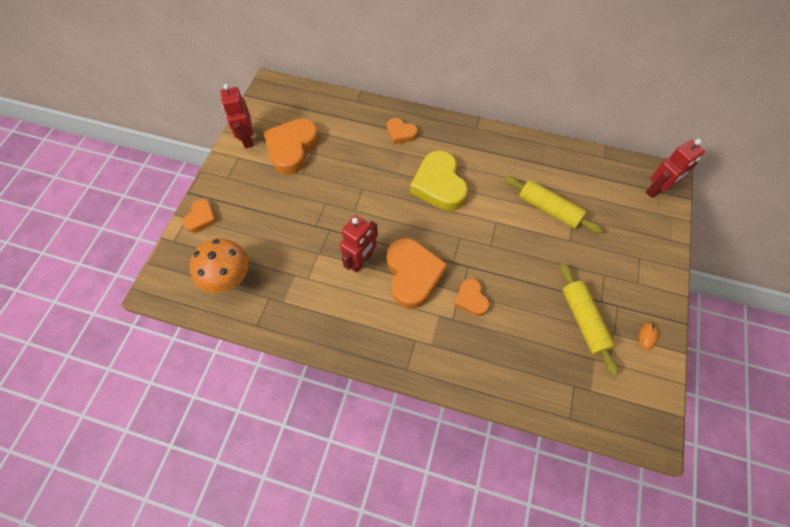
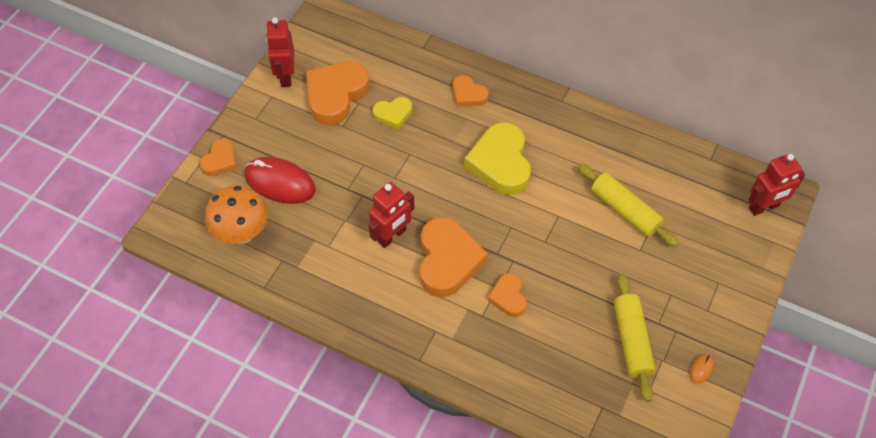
camera: 10 degrees right, 5 degrees down
(256, 229) = (280, 183): none -> red mouse
(342, 158) = (393, 114): none -> yellow heart

